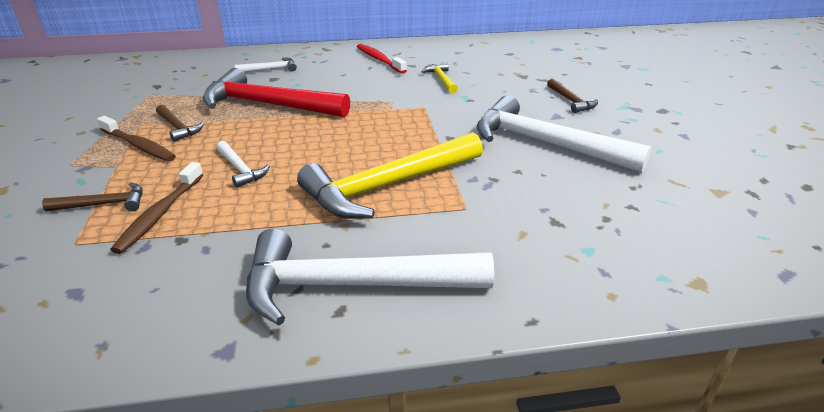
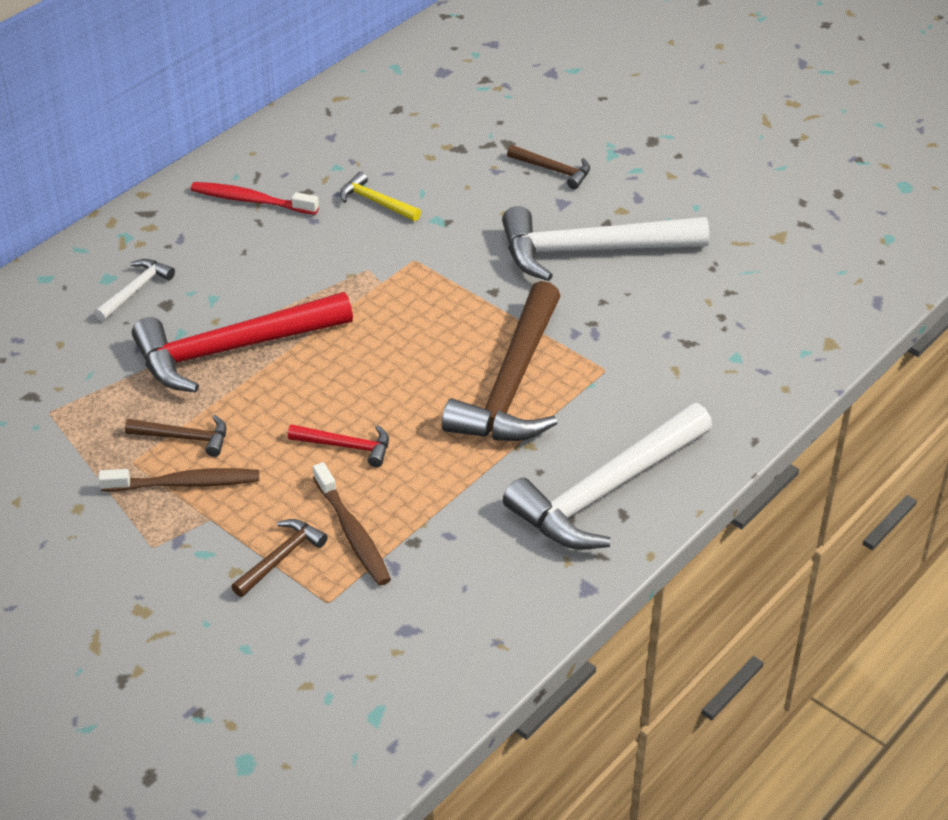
camera: 40 degrees left, 10 degrees up
(240, 169) = (346, 446): white hammer -> red hammer
(389, 186) = (512, 383): yellow hammer -> brown hammer

